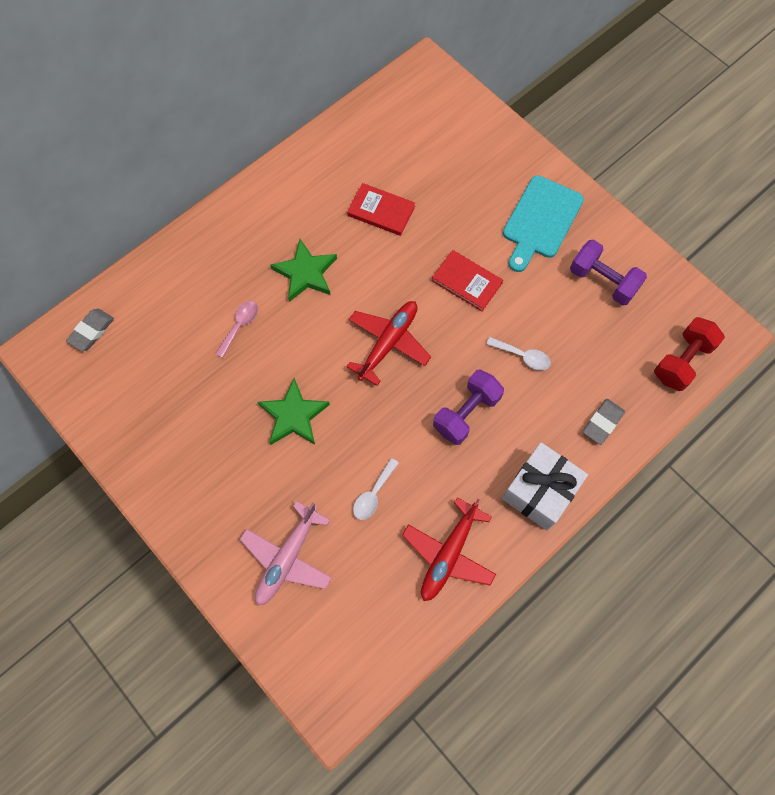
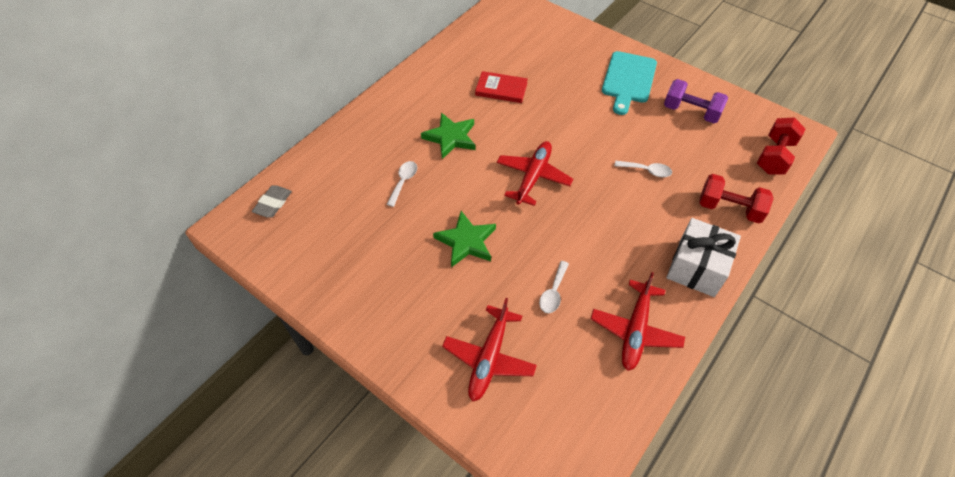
camera: 10 degrees left, 15 degrees down
(240, 325) = (403, 181): pink spoon -> white spoon
(288, 557) = (489, 358): pink plane -> red plane
(466, 282) = (584, 126): red book -> none
(466, 413) = (614, 218): purple dumbbell -> none
(602, 422) = (729, 208): grey eraser -> red dumbbell

